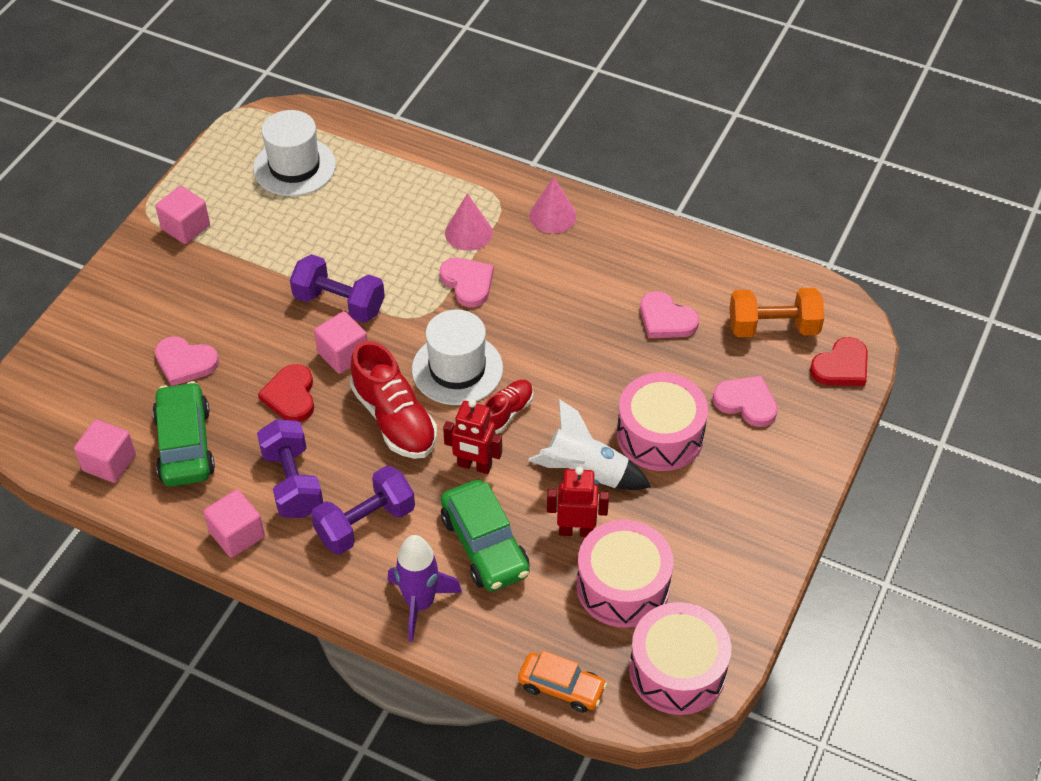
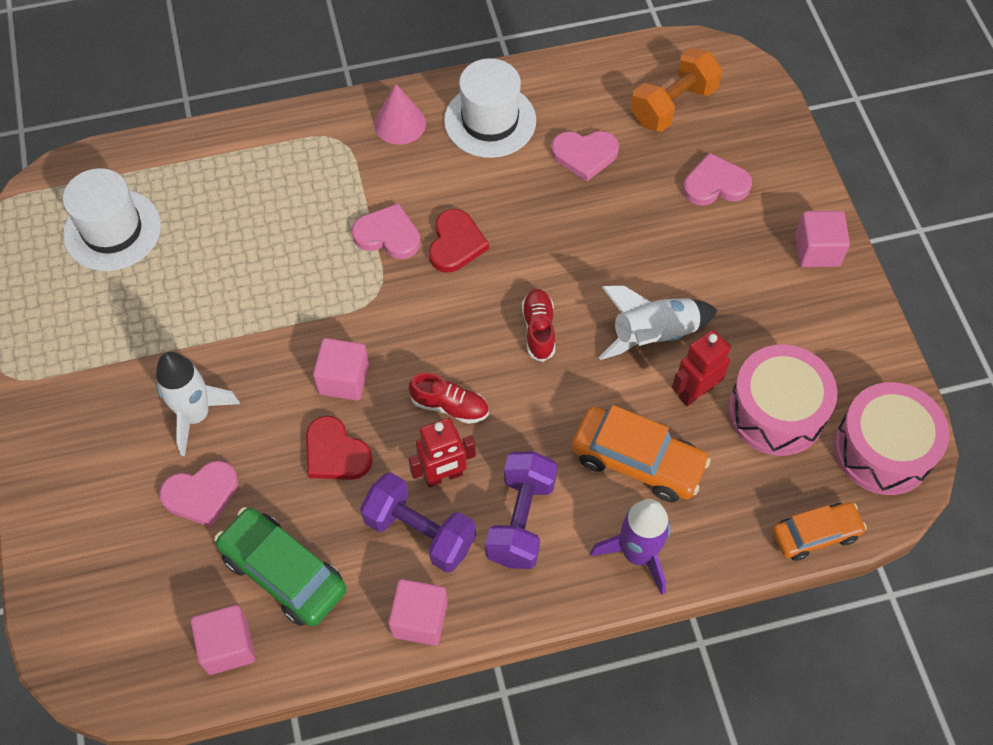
camera: 40 degrees left, 10 degrees up
(186, 227) = (63, 361): pink cube -> pink cube (817, 250)
(230, 313) = (196, 415): none -> white rocket
(339, 303) = (291, 334): purple dumbbell -> none
(394, 419) = (450, 406): red shoe -> red shoe, size x0.57
(457, 369) = (458, 321): white hat -> white hat (490, 121)
(468, 233) = (341, 187): pink cone -> none
(474, 466) = (559, 397): red robot -> red robot (443, 476)
(485, 545) = (637, 461): green car -> orange car
(660, 435) = (678, 260): pink drum -> none
(841, 366) = (754, 104): red heart -> red heart (456, 243)

